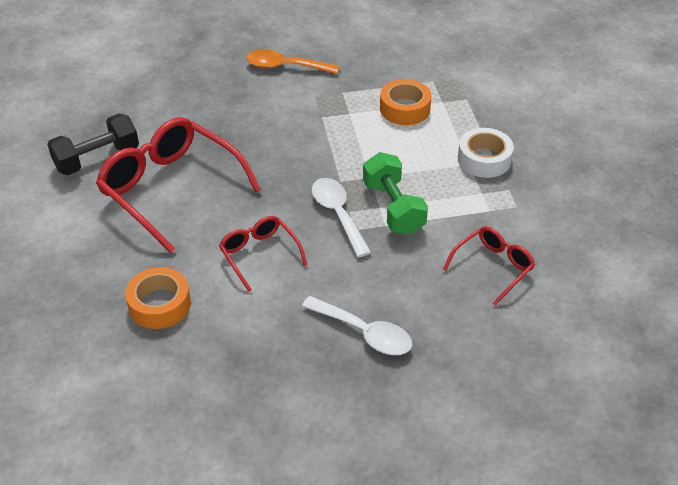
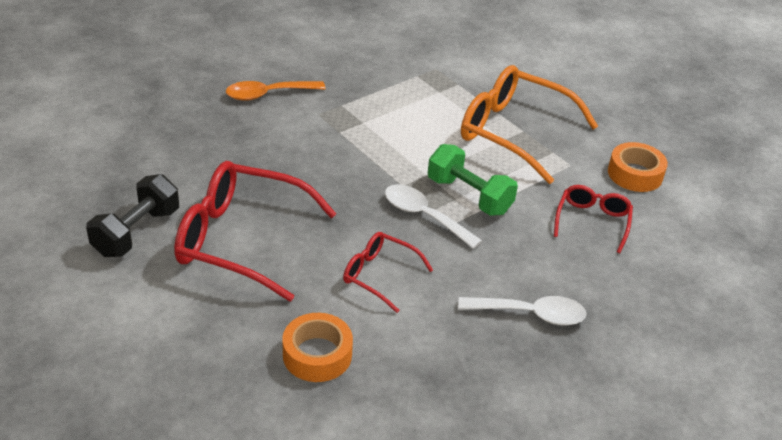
camera: 30 degrees left, 5 degrees down
(405, 109) = (411, 106): orange tape -> orange tape (635, 174)
(484, 159) = (513, 132): white tape -> orange glasses

